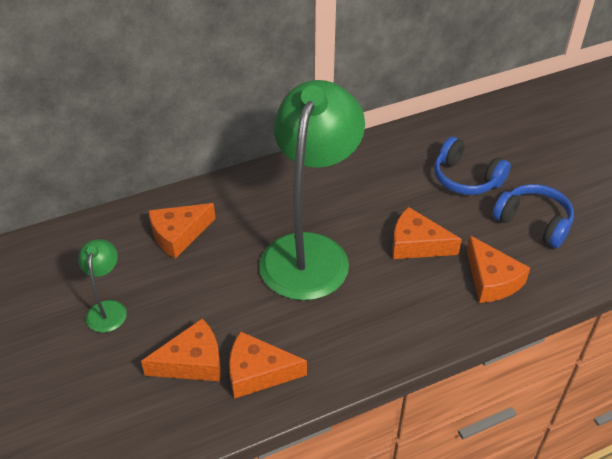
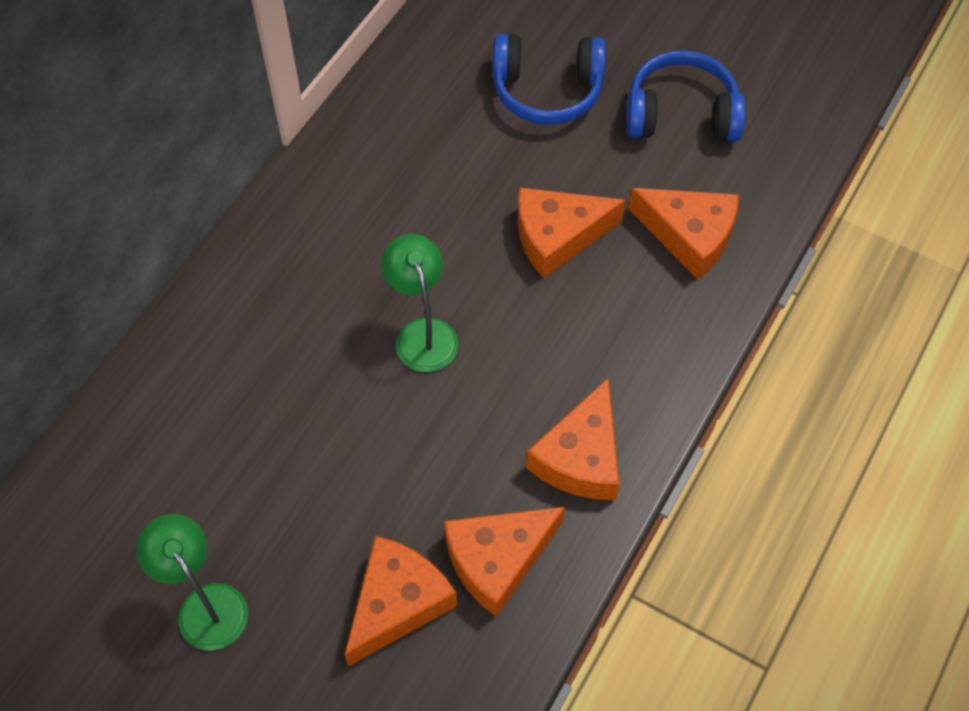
camera: 35 degrees left, 15 degrees up
(178, 235) = (208, 420): orange cheese -> orange cheese (580, 457)
(310, 251) = (422, 333): green lamp -> green lamp, size x0.42

